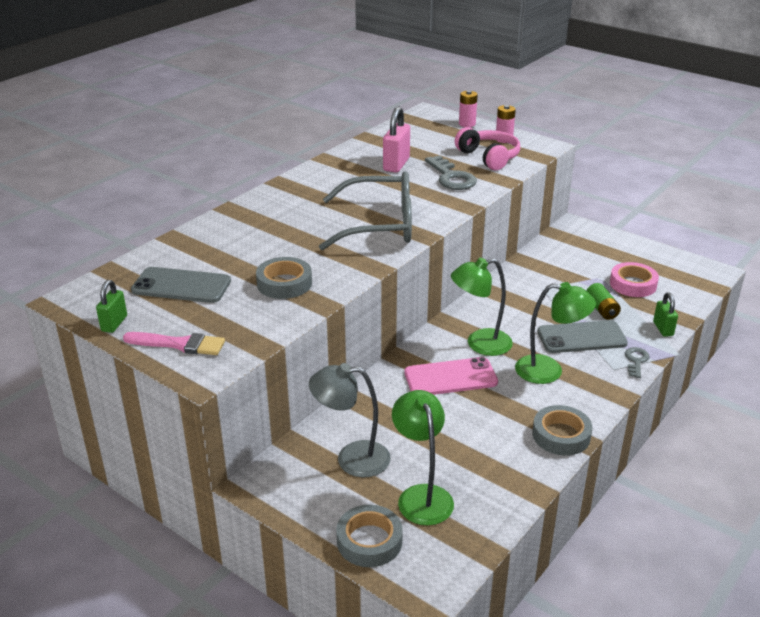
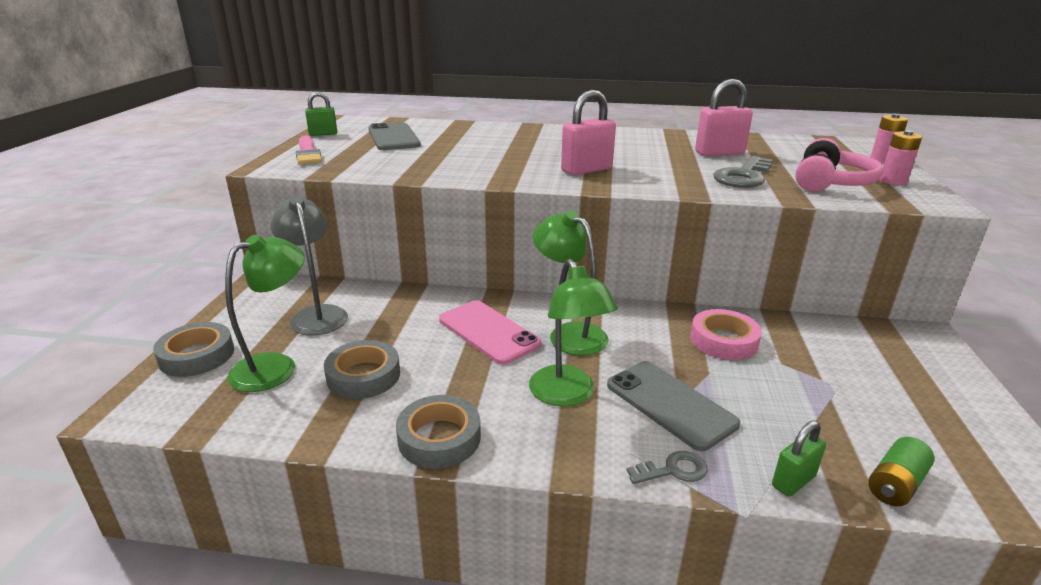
camera: 60 degrees right, 5 degrees down
(284, 283) = (433, 161): grey tape -> grey tape (363, 376)
(380, 225) = (586, 170): grey glasses -> pink padlock
(601, 309) = (760, 406): green battery -> green battery (895, 484)
(633, 284) = (868, 421): pink tape -> pink tape (723, 340)

